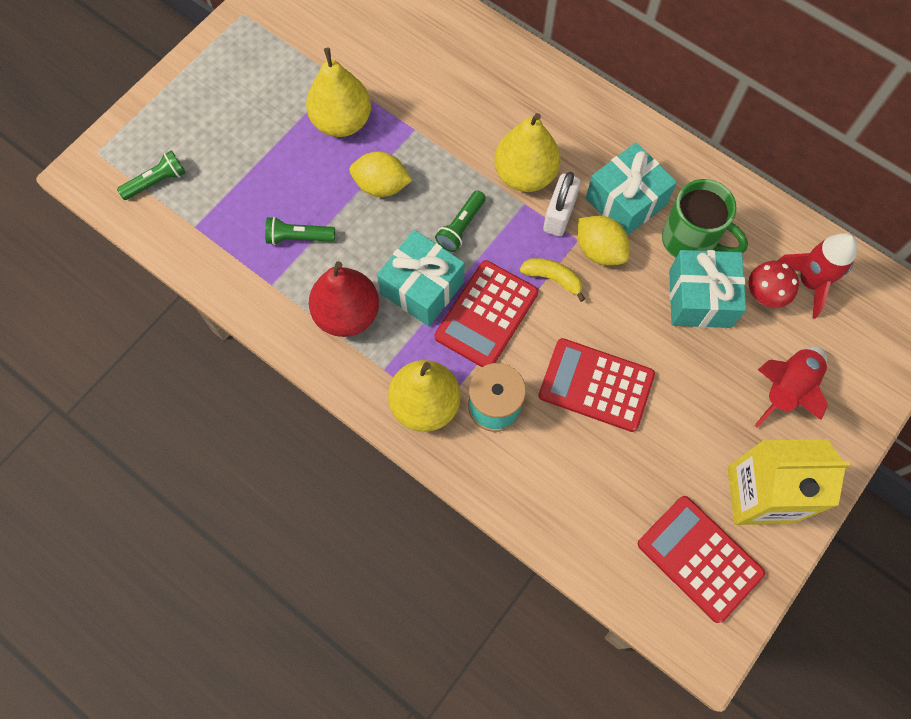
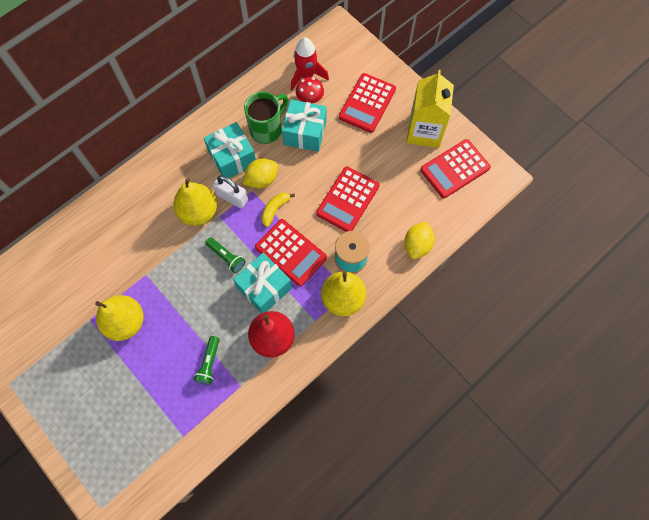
camera: 80 degrees left, 0 degrees up
(156, 182) = (139, 462): green flashlight -> none
(381, 186) = (183, 303): yellow lemon -> yellow lemon (417, 245)
(786, 388) = (367, 103): red rocket -> red calculator

